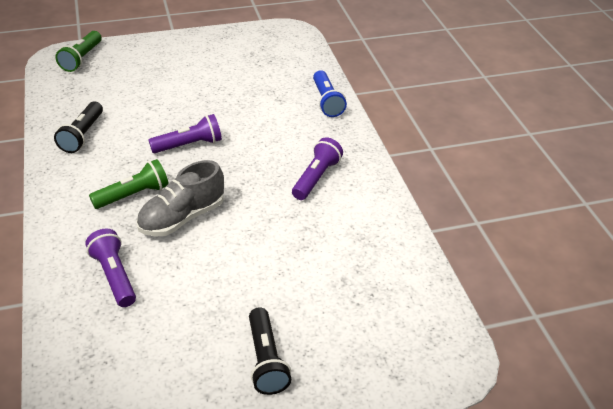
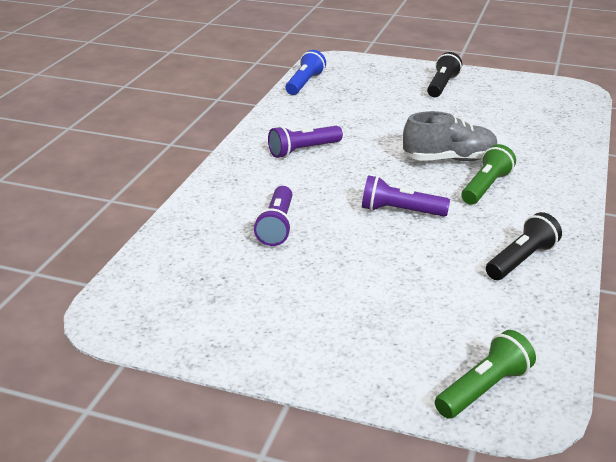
camera: 145 degrees left, 10 degrees down
(114, 276) = (527, 143): purple flashlight -> purple flashlight (277, 226)
(133, 195) = (486, 187): green flashlight -> green flashlight turned 120 degrees clockwise
(326, 101) = (205, 205): blue flashlight -> blue flashlight (305, 83)

